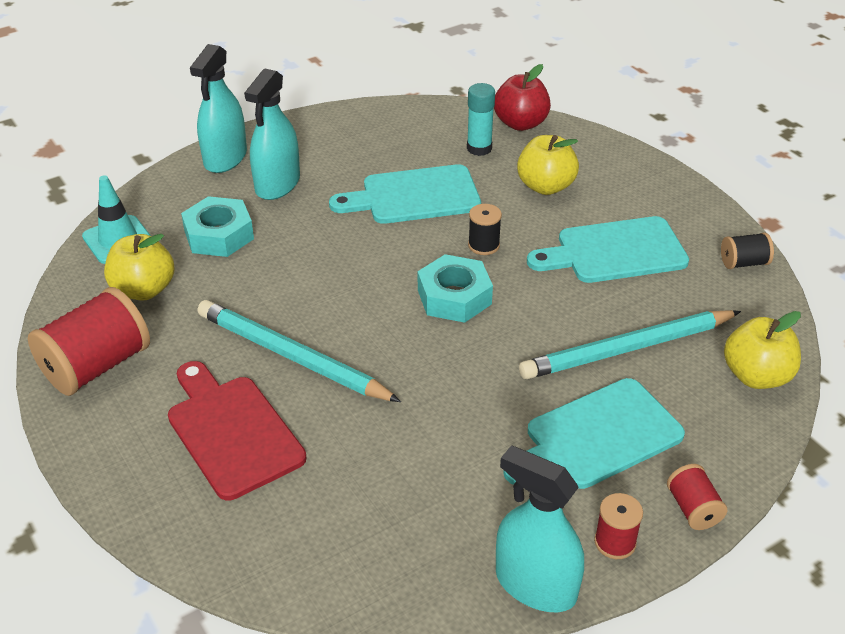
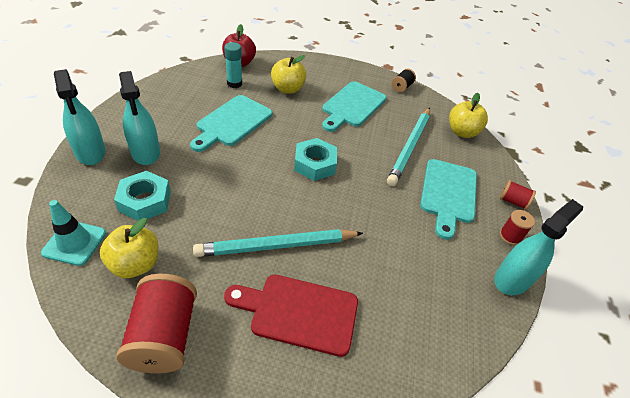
camera: 50 degrees left, 5 degrees up
(483, 245) = (296, 131): black spool -> none
(535, 585) = (512, 279): turquoise spray bottle -> turquoise spray bottle turned 150 degrees clockwise

